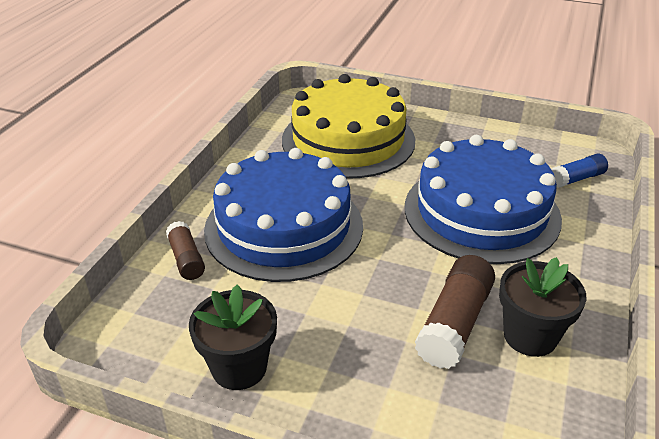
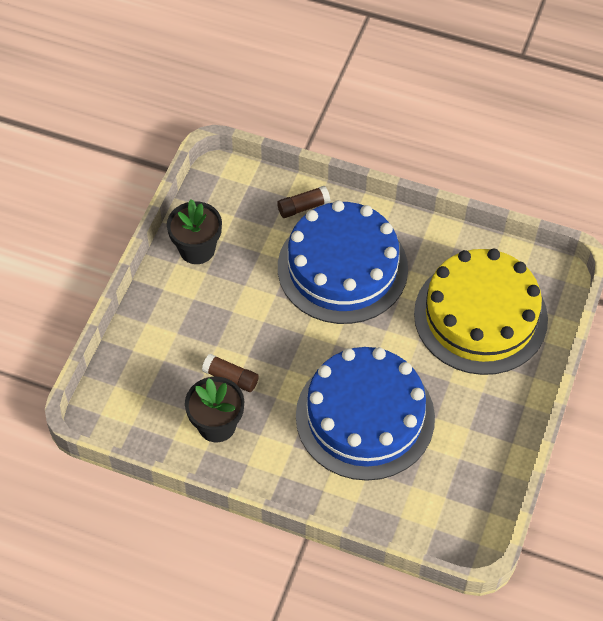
camera: 90 degrees right, 20 degrees up
(454, 324) = (231, 377): brown glue stick -> brown glue stick, size x0.61
(576, 179) = (420, 509): blue glue stick -> none

